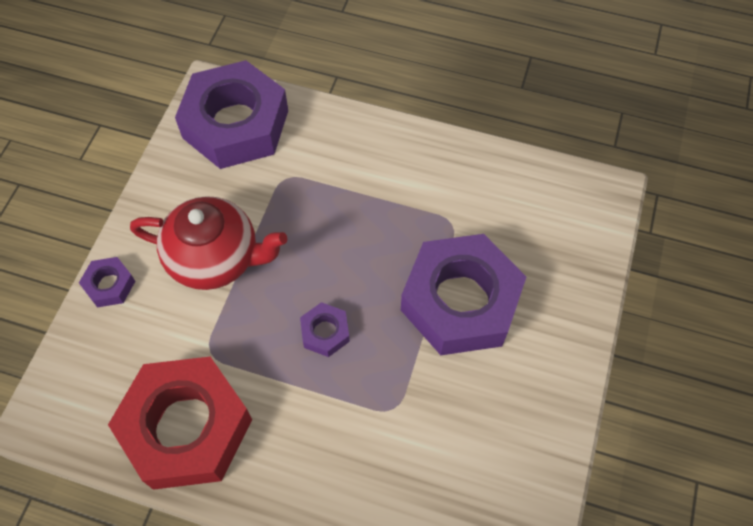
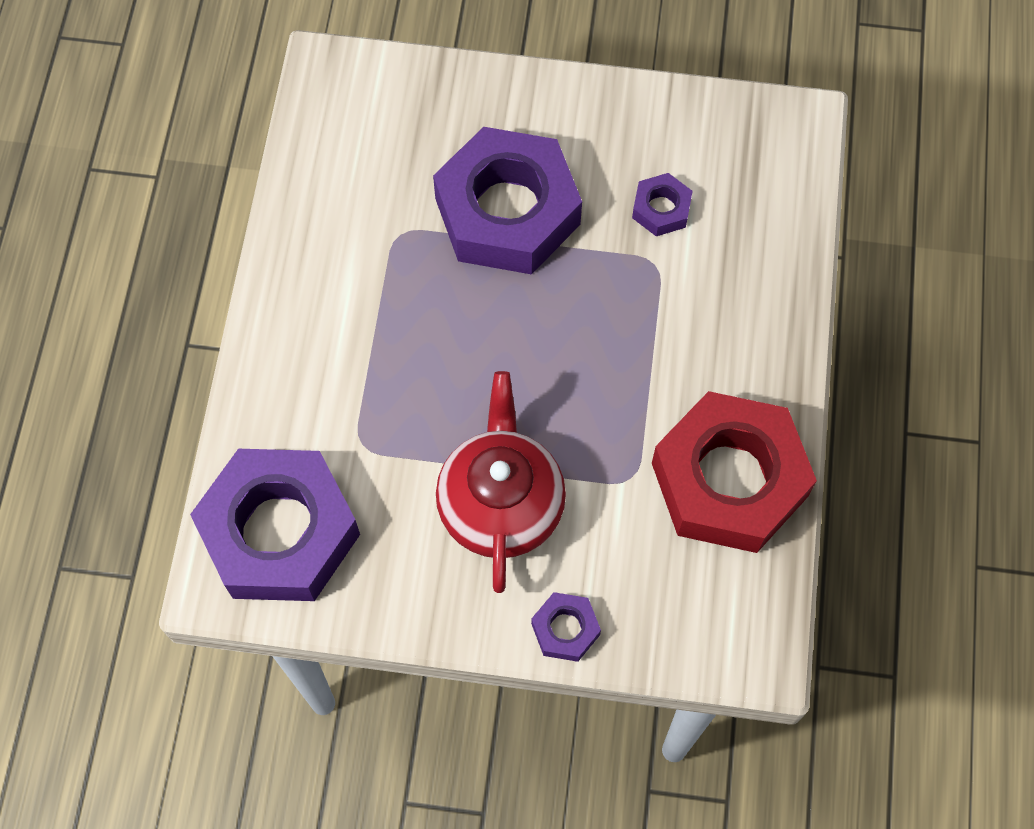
camera: 100 degrees left, 5 degrees up
(325, 332) = (577, 352): purple nut -> purple nut (661, 209)

